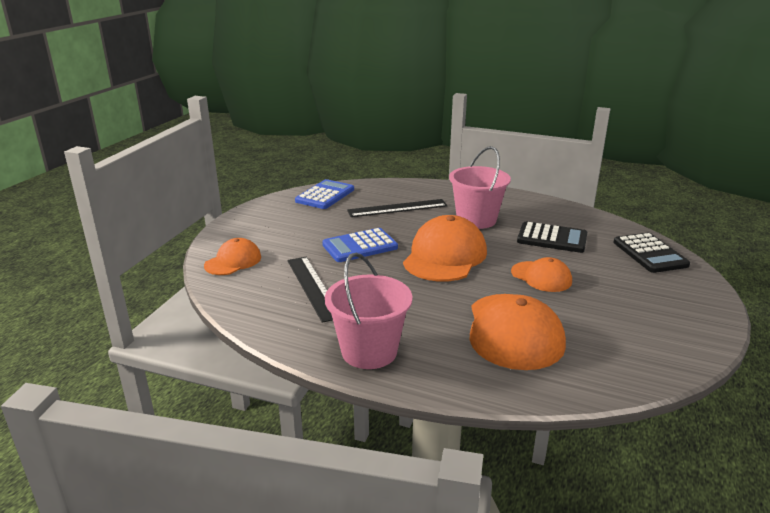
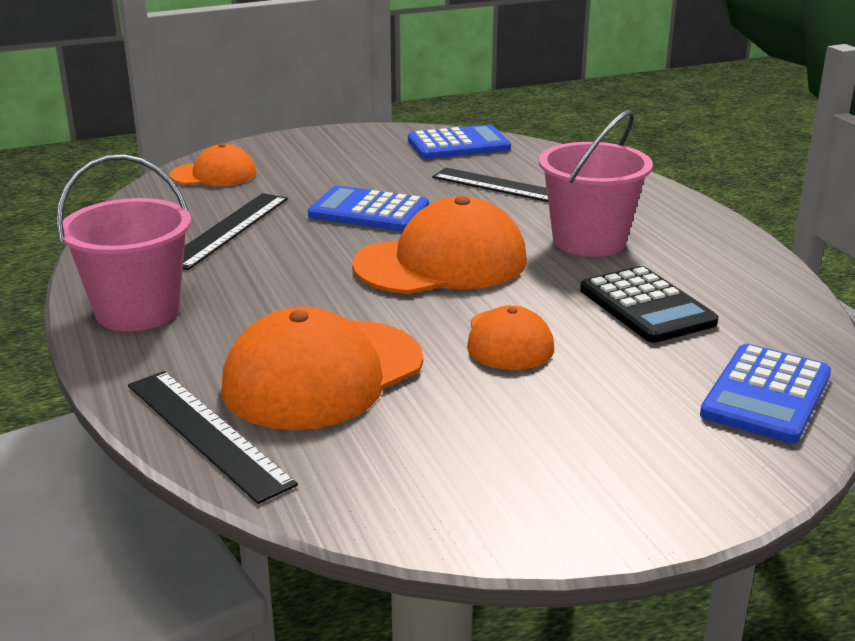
camera: 45 degrees right, 0 degrees up
(532, 385) = (207, 433): none -> black ruler
(649, 254) = (766, 394): black calculator -> blue calculator

